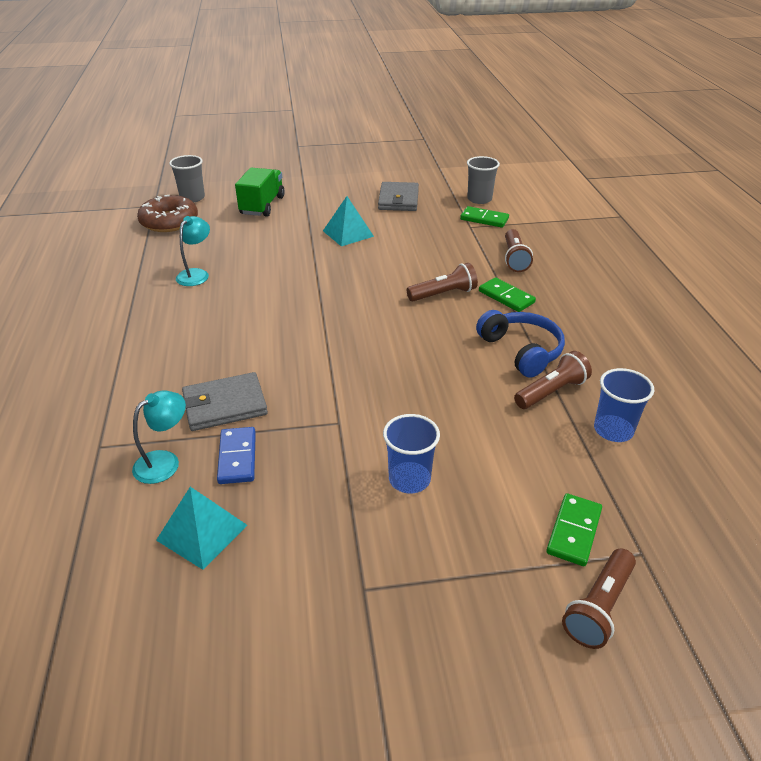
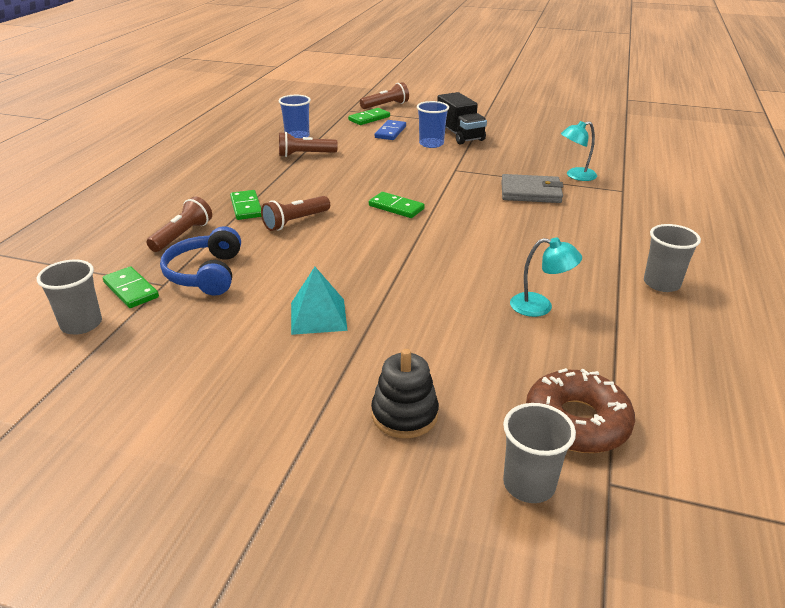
camera: 155 degrees left, 5 degrees down
(91, 317) = (661, 283): none -> grey cup
(196, 274) = (540, 306): turquoise lamp -> turquoise lamp turned 120 degrees counterclockwise
(202, 532) = (554, 150): turquoise pyramid -> none
(237, 457) = (528, 169): blue domino -> blue domino (390, 132)
(262, 205) = (404, 414): green truck -> black stacking toy
(366, 336) = (396, 207): none -> green domino
(380, 527) = (460, 135): none -> black truck
(398, 199) = (186, 359): grey wallet -> none
(444, 294) = (295, 222): brown flashlight -> brown flashlight turned 45 degrees counterclockwise
(521, 351) = (291, 175): blue headphones -> blue headphones (205, 274)

